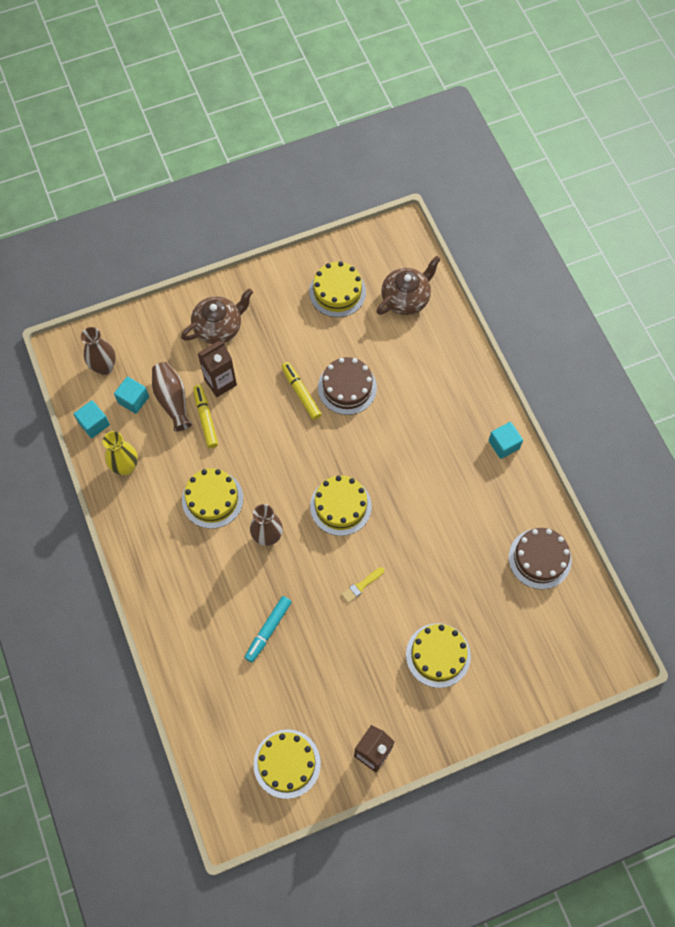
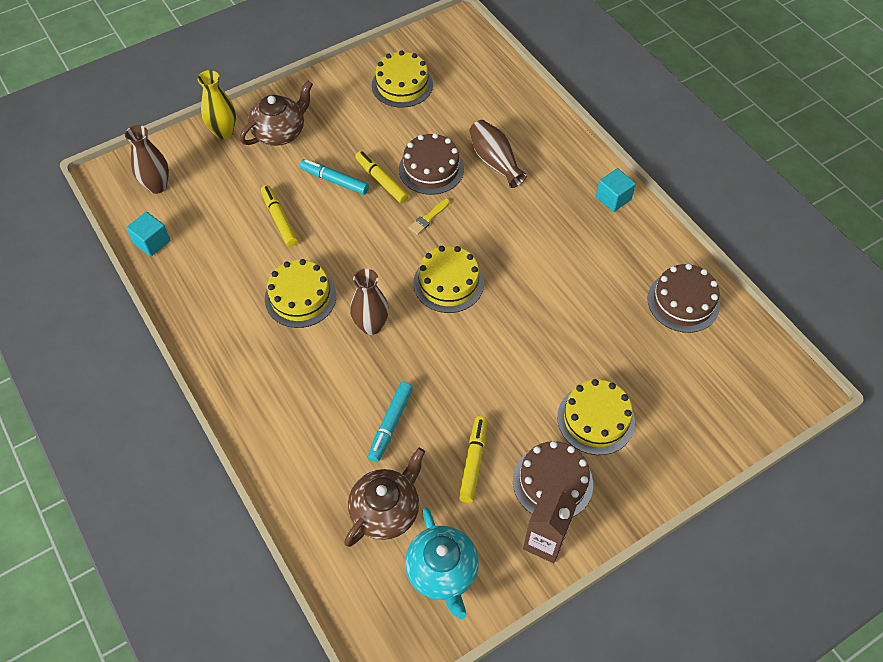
camera: 10 degrees left, 10 degrees down
(126, 467) = (195, 279): yellow vase -> yellow vase (224, 132)
(133, 400) = (194, 213): turquoise cube -> none
(172, 400) = (239, 207): brown vase -> brown vase (495, 162)
(220, 382) = (290, 183): brown carton -> none
(259, 386) = (334, 181): none -> turquoise marker
(287, 763) = (442, 572): yellow cake -> turquoise teapot
(329, 675) = (473, 462): none -> yellow marker
(361, 586) = (490, 360): yellow brush -> yellow brush (428, 218)
(390, 704) = (552, 482): none -> brown cake
(406, 298) = (476, 81): brown teapot -> brown teapot (386, 510)

